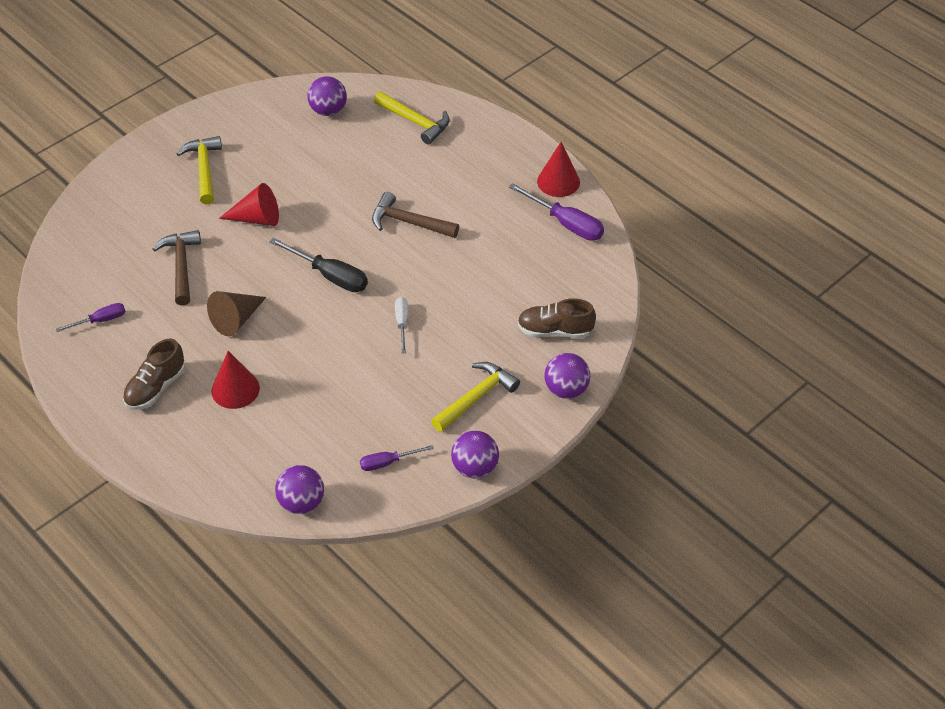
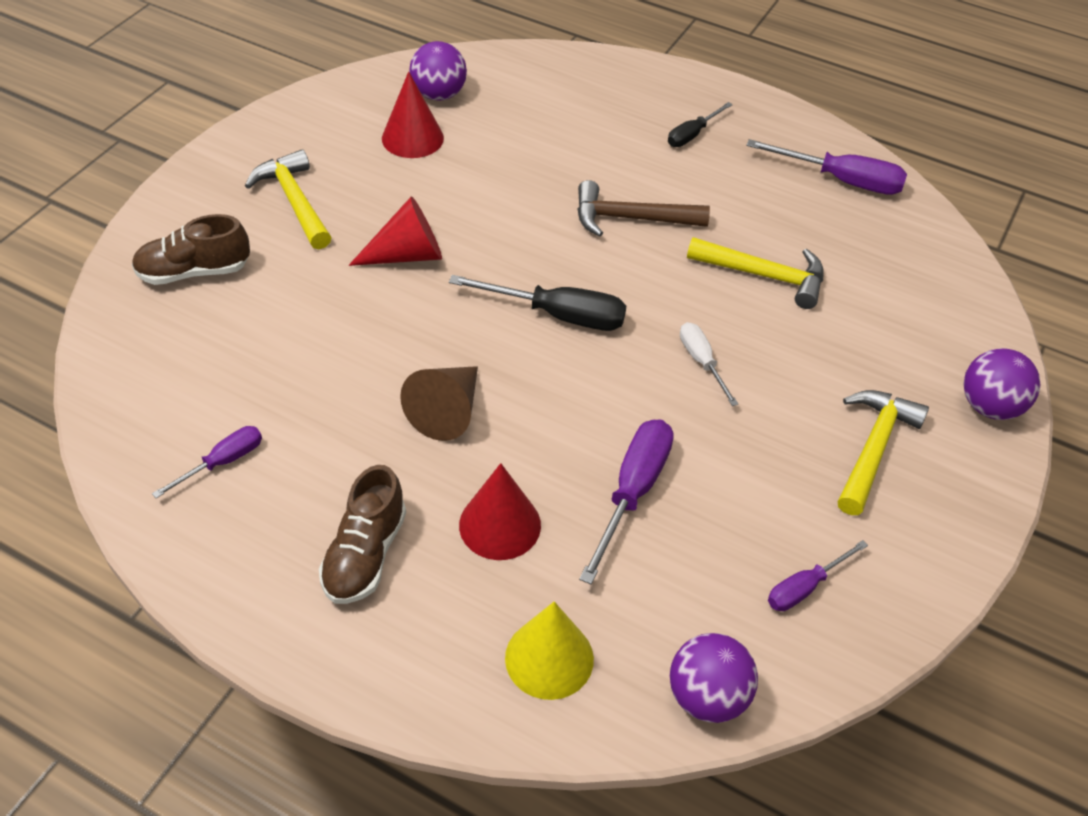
camera: 20 degrees left, 0 degrees up
(181, 266) = (322, 347): brown hammer -> none
(228, 463) = (549, 658): none -> yellow cone
(319, 389) = (632, 492): none -> purple screwdriver
(415, 122) = (565, 89): yellow hammer -> yellow hammer (764, 276)
(475, 468) = (939, 561): purple ball -> none
(483, 171) = (692, 135): none -> black screwdriver
(554, 331) = (919, 325): brown shoe -> brown shoe (194, 272)
(558, 181) = (797, 130): red cone -> red cone (412, 138)

